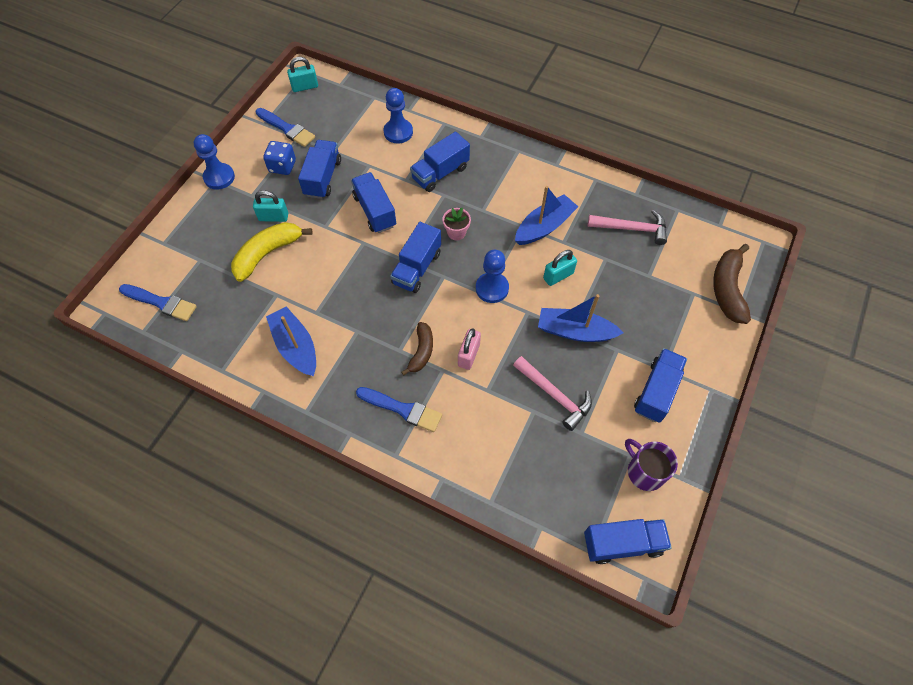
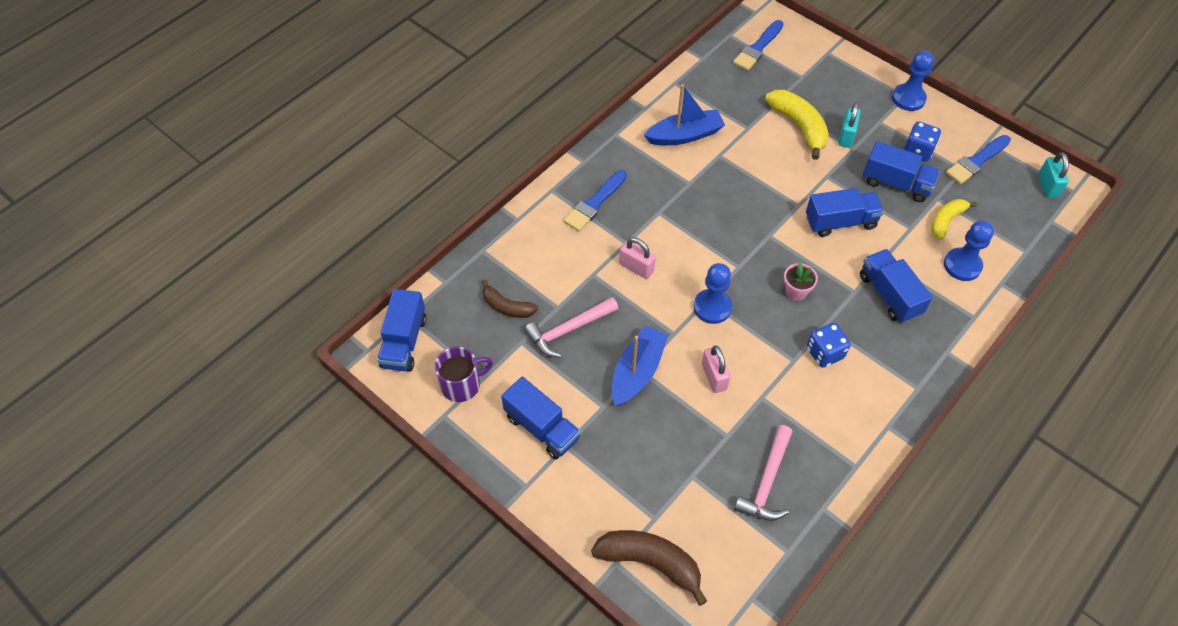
camera: 105 degrees right, 5 degrees down
(355, 144) = (946, 220): none -> yellow banana
(417, 268) = (755, 245): blue truck -> none
(421, 351) = (652, 229): brown banana -> brown banana (507, 307)
(508, 207) = (824, 353): none -> blue dice
(544, 226) = (788, 383): blue boat -> none
(558, 276) = (714, 377): turquoise padlock -> pink padlock

